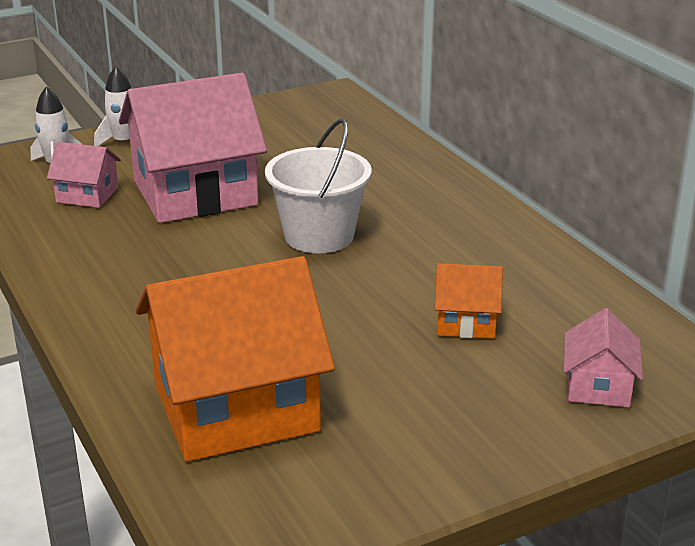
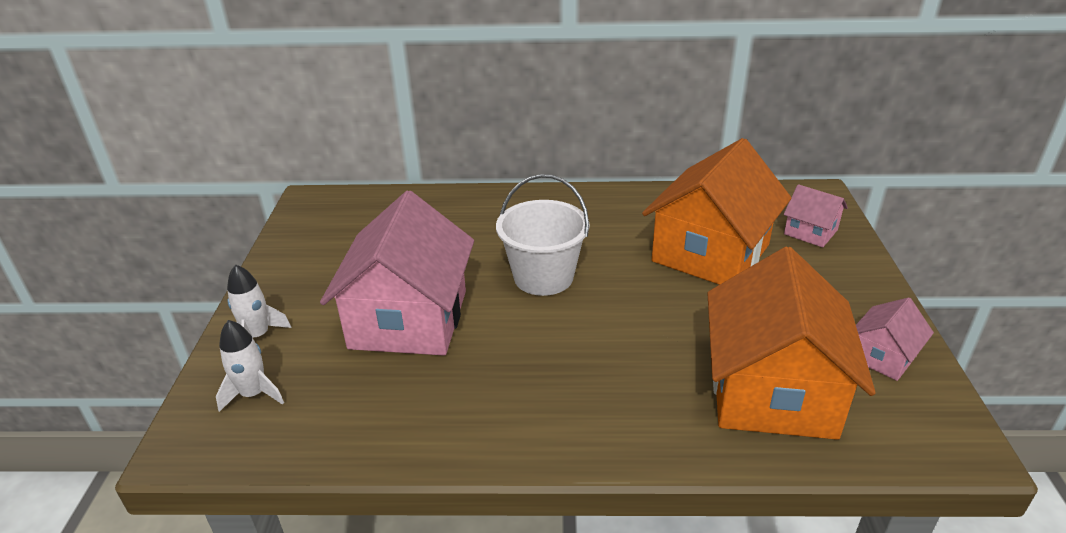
camera: 60 degrees left, 5 degrees up
(87, 195) = (343, 387): pink house -> pink house (883, 356)
(466, 322) = (710, 253): orange house -> orange house, size x2.16

